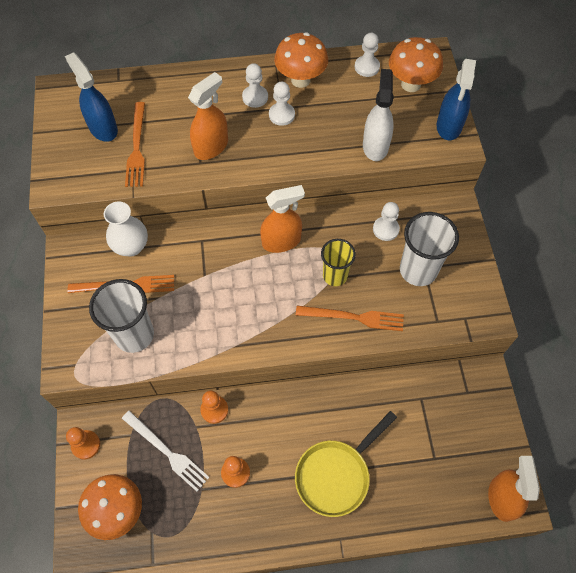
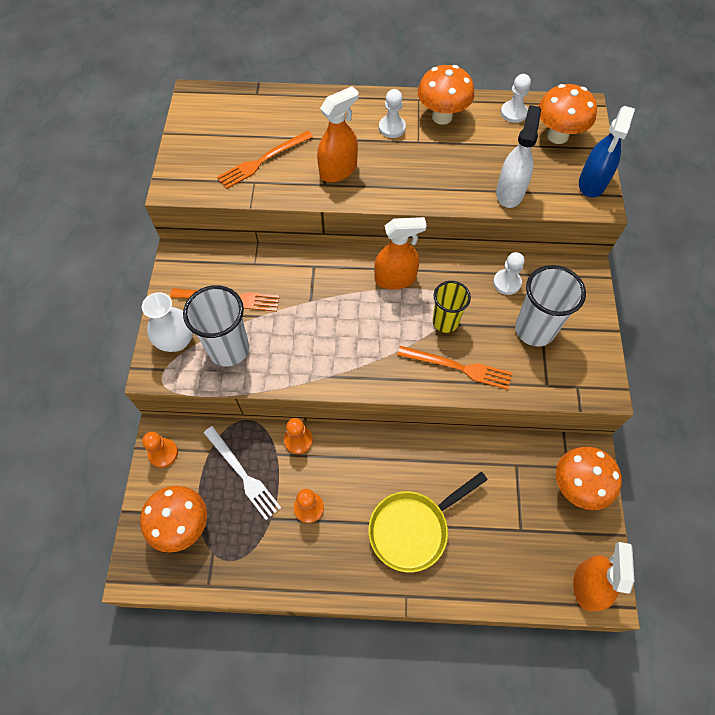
camera: 10 degrees right, 0 degrees up
(103, 128) = (232, 137): blue spray bottle -> none
(131, 246) = (242, 261): white vase -> white vase (176, 340)
(137, 147) = (263, 161): orange fork -> orange fork turned 45 degrees clockwise
(281, 115) = (416, 149): white pawn -> none
(478, 409) = (577, 486): none -> orange mushroom

